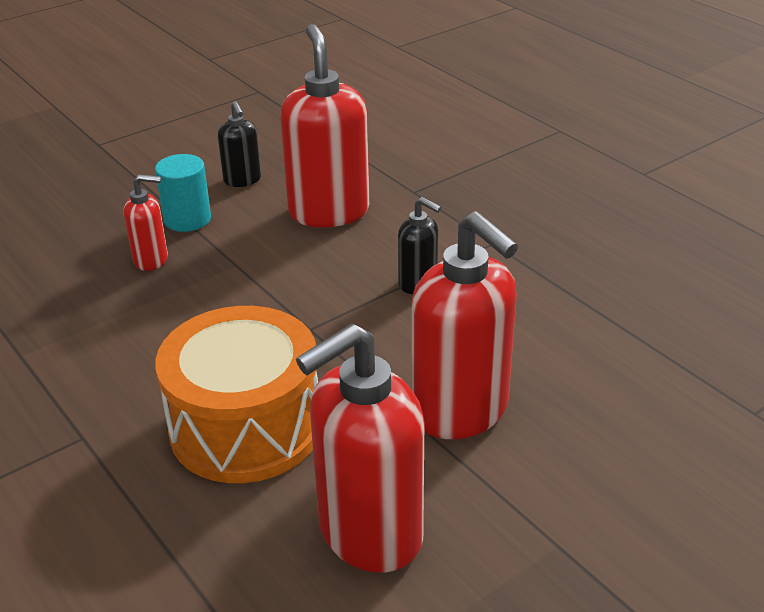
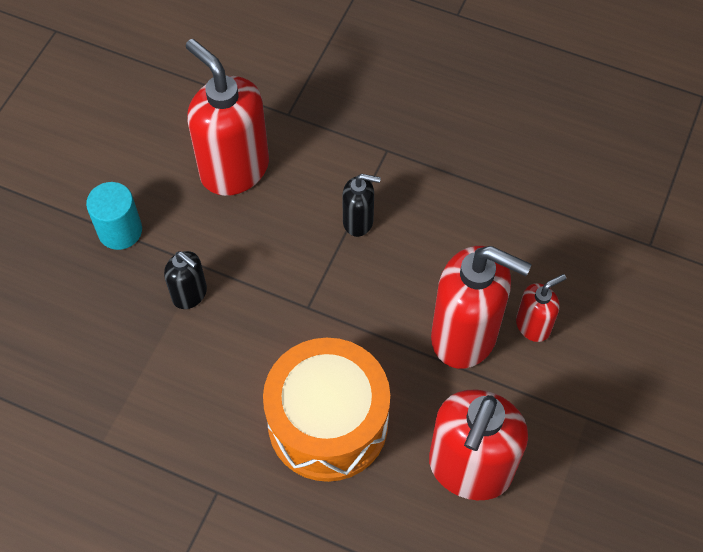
camera: 30 degrees left, 25 degrees up
(151, 260) = (126, 292): red soap dispenser -> red soap dispenser (533, 325)
(242, 180) = (132, 161): black soap dispenser -> black soap dispenser (190, 294)

